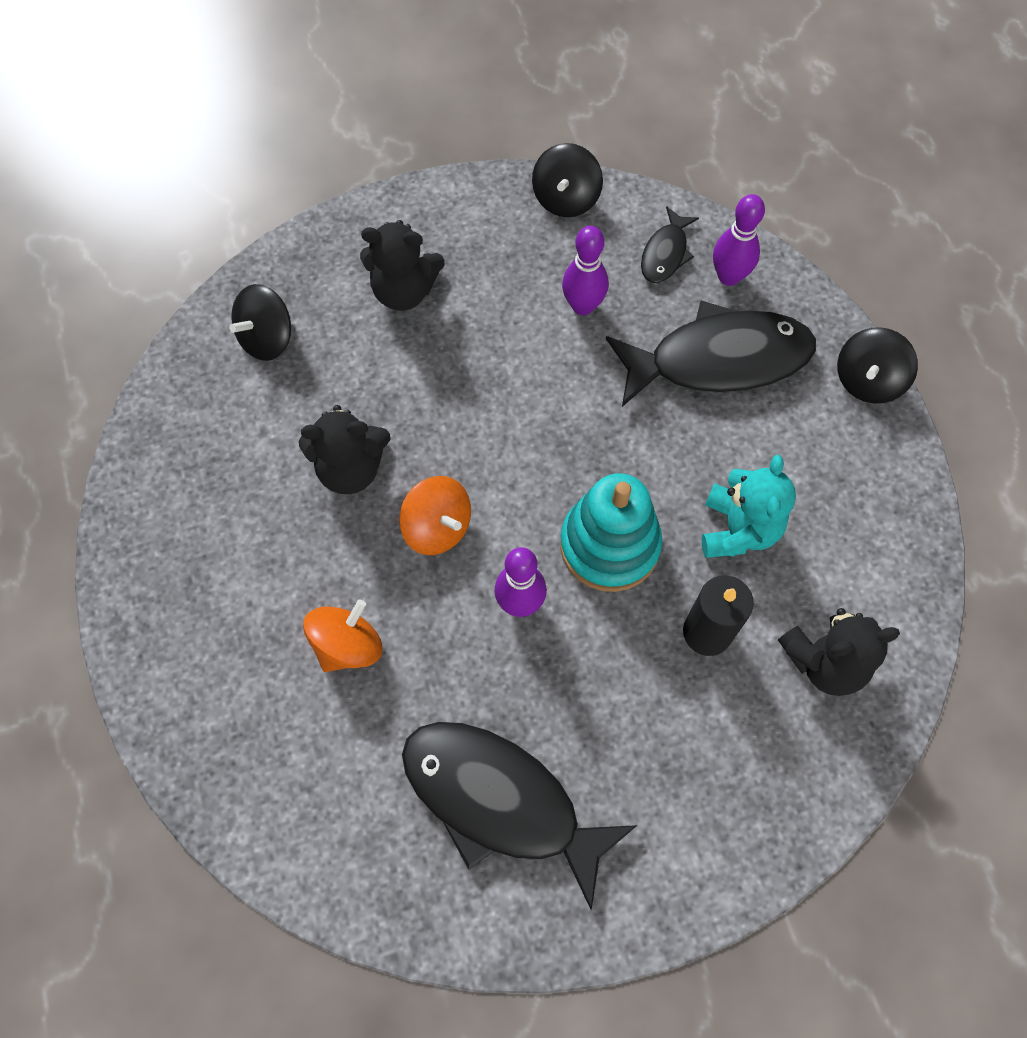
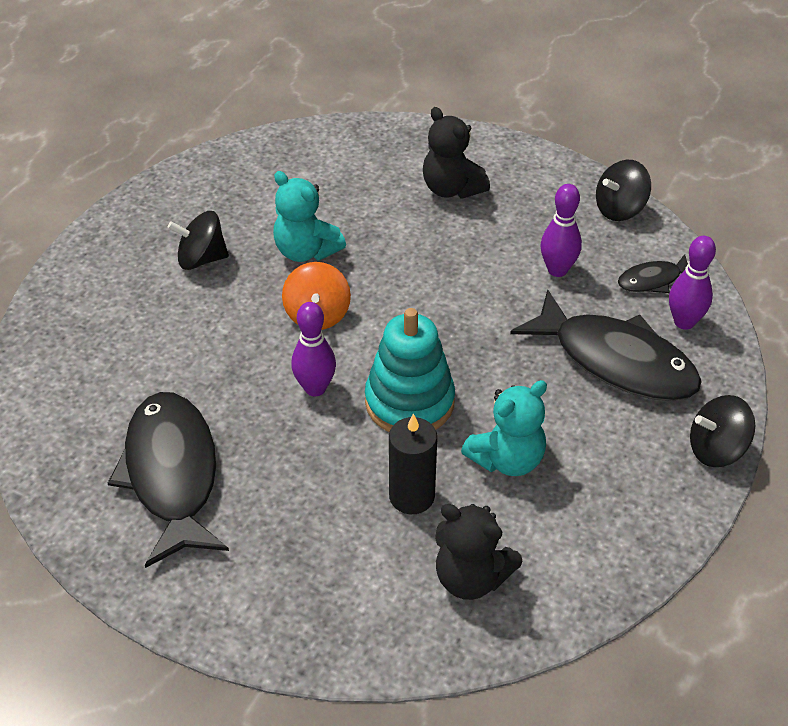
camera: 45 degrees right, 20 degrees down
(267, 338) = (342, 159): black spinning top -> black spinning top (201, 259)
(347, 645) = (192, 331): orange spinning top -> none
(350, 468) = (306, 251): black teddy bear -> turquoise teddy bear

